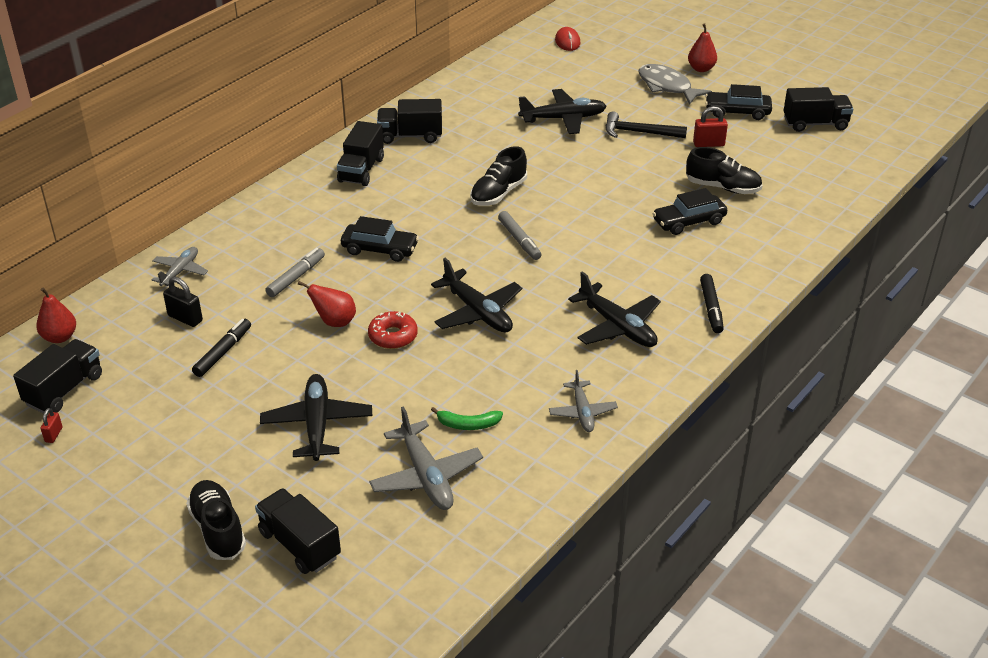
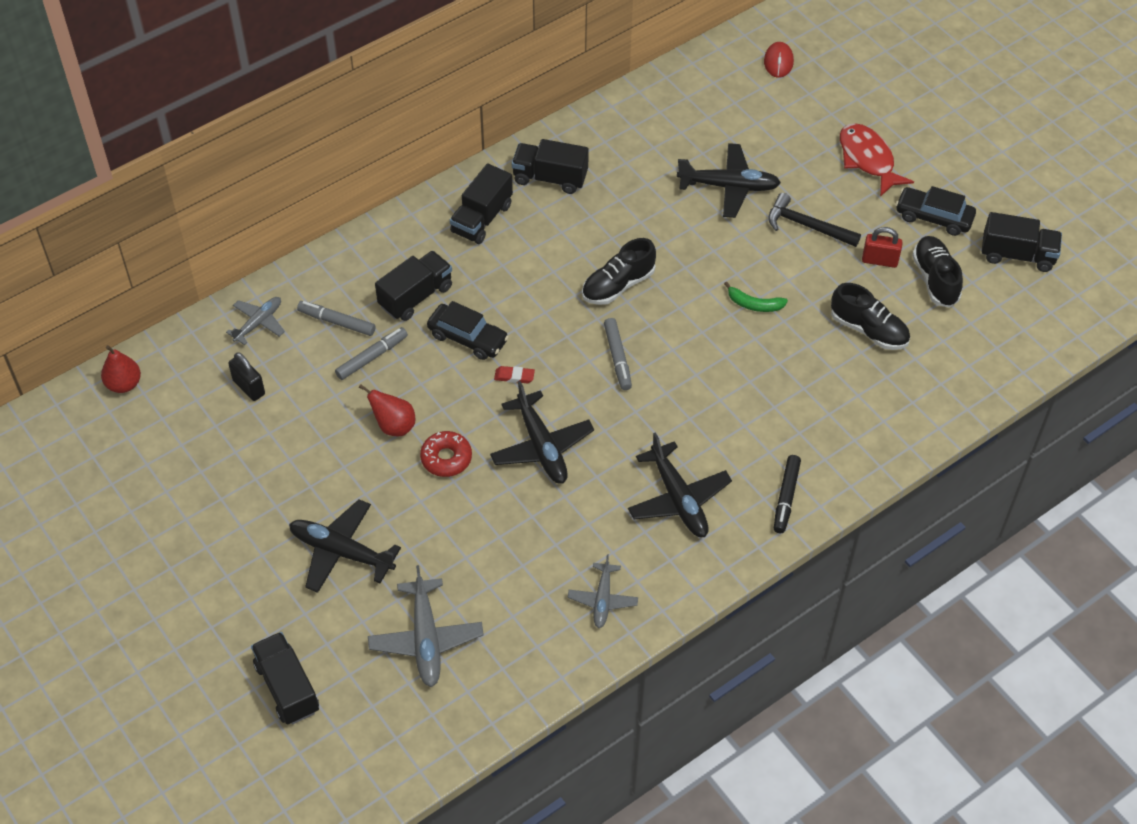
camera: 15 degrees right, 15 degrees up
(53, 435) = (95, 505): red padlock -> none
(64, 390) = (115, 452): black truck -> black truck (415, 296)
(218, 529) = (218, 652): black shoe -> black shoe (935, 279)
(223, 352) = (274, 440): black marker -> none
(254, 258) = (336, 322): none -> grey marker
(317, 424) = (341, 551): black plane -> black plane turned 75 degrees counterclockwise
(432, 268) = (514, 376): none -> red eraser
(468, 424) = (485, 587): green banana -> green banana (754, 304)
(667, 86) = (868, 159): grey fish -> red fish
(689, 221) = (810, 372): black car -> none
(701, 69) = (919, 138): red pear -> none

